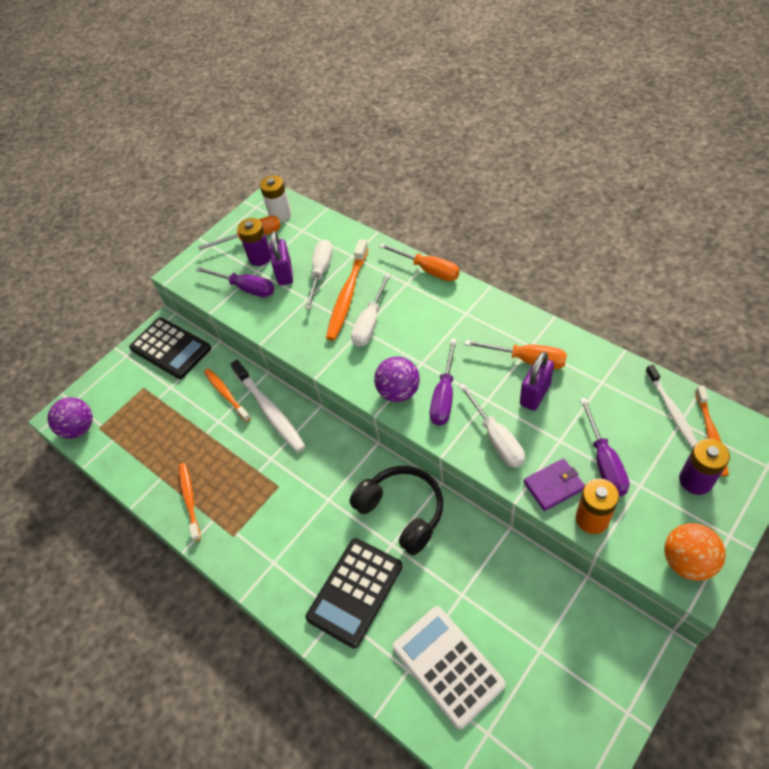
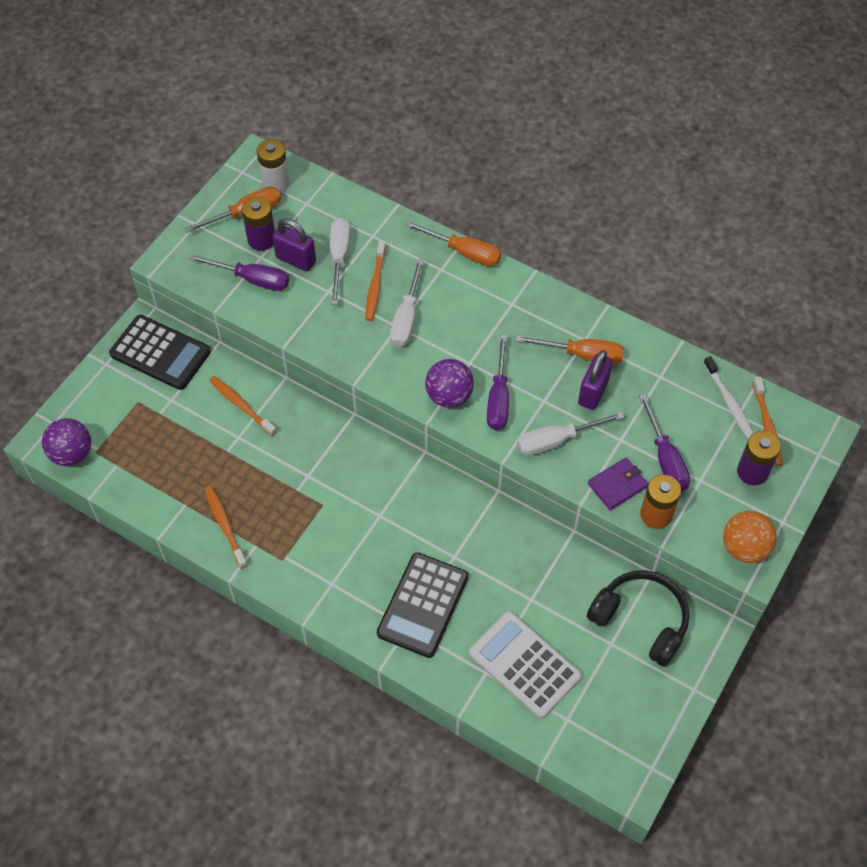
camera: 15 degrees left, 5 degrees up
(269, 410) = (296, 422): white toothbrush -> none
(285, 273) = (296, 260): purple padlock -> purple padlock turned 45 degrees counterclockwise
(347, 295) = (375, 285): orange toothbrush -> orange toothbrush, size x0.65
(402, 512) = (461, 523): black headphones -> black headphones (640, 621)
(496, 438) = (557, 440): white screwdriver -> white screwdriver turned 105 degrees clockwise

